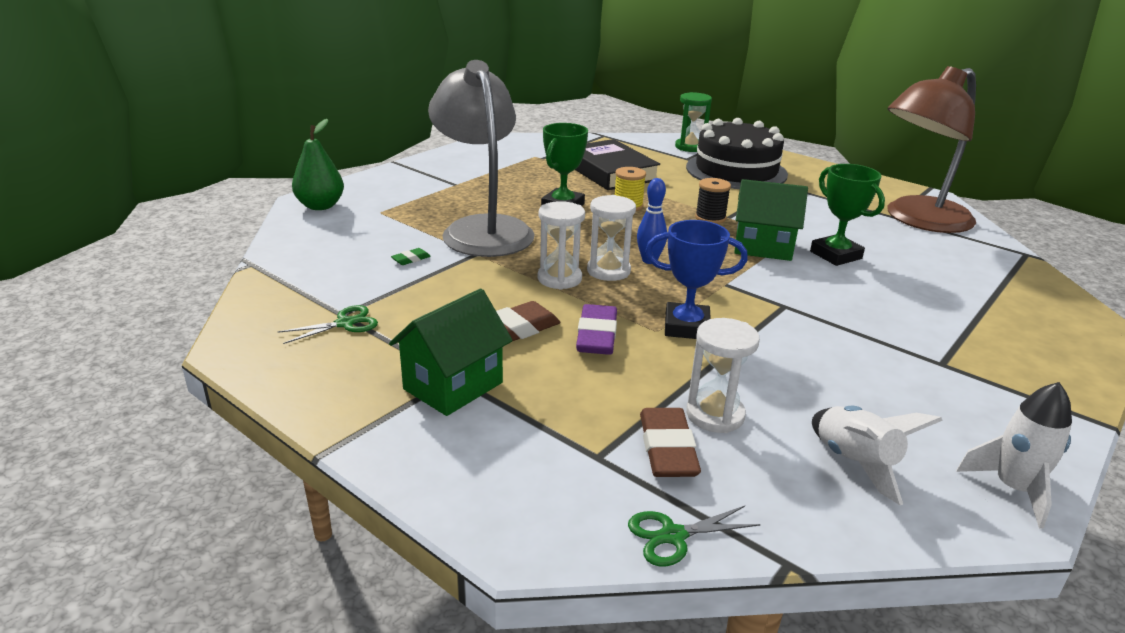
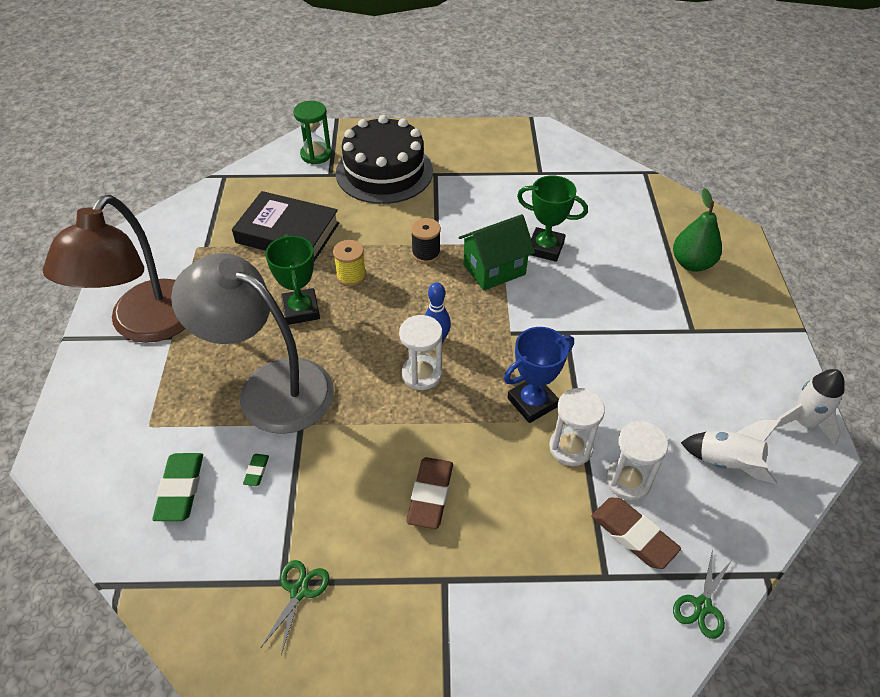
camera: 40 degrees left, 20 degrees up
(320, 206) = (79, 457): green pear -> green pear (692, 263)
(352, 244) = (180, 489): none -> green eraser
(453, 386) = (455, 589): green house -> none
(559, 279) = (397, 410): white hourglass -> white hourglass (570, 447)
(596, 335) = (488, 457): purple eraser -> none
(918, 220) = (557, 168): brown lamp -> brown lamp (146, 325)

